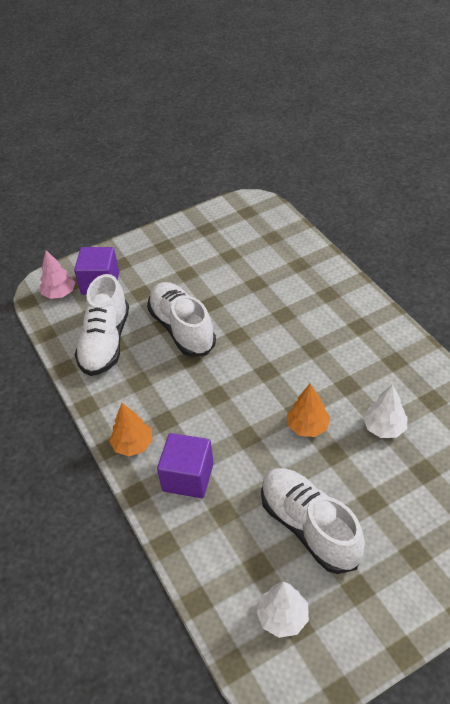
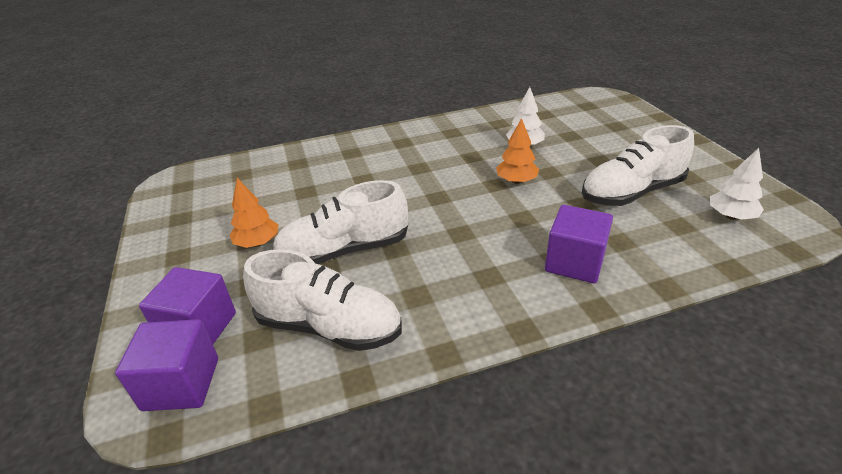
camera: 80 degrees left, 10 degrees down
(59, 293) = (181, 384): pink tree -> purple cube
(133, 445) = (522, 306): orange tree -> orange tree (257, 243)

